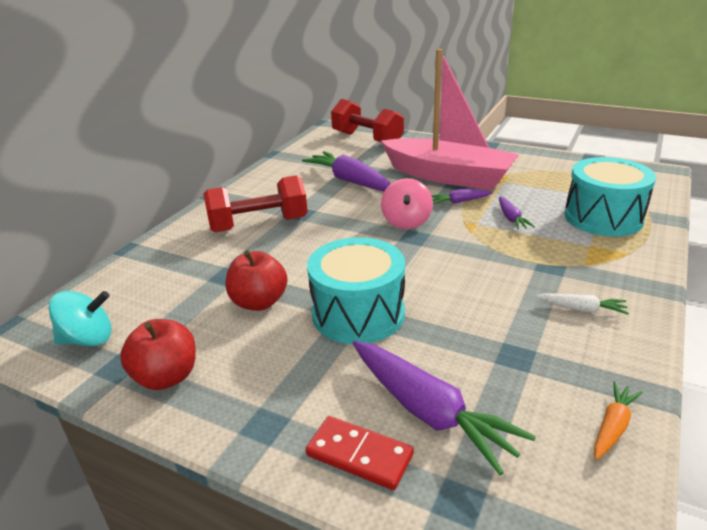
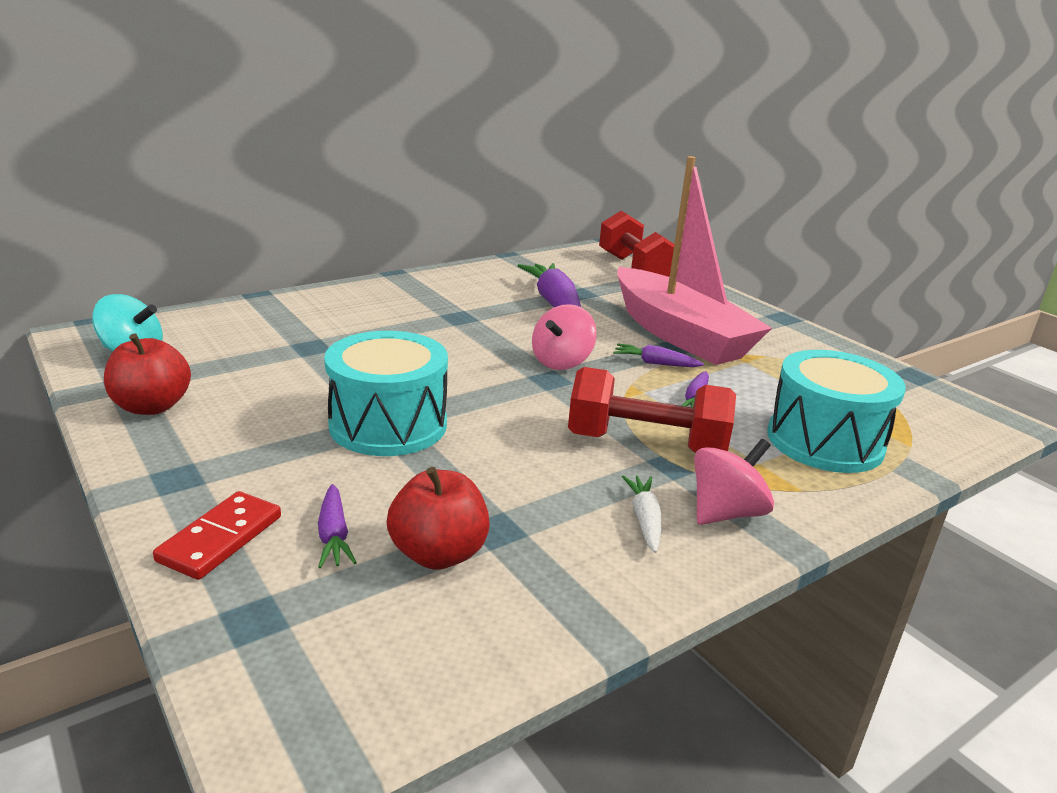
camera: 25 degrees right, 5 degrees down
(259, 224) = (402, 313): red dumbbell -> red dumbbell (645, 444)
(259, 302) = (309, 379): red apple -> red apple (438, 554)
(359, 455) = (220, 538): red domino -> red domino turned 60 degrees clockwise
(429, 412) = (334, 535): purple carrot -> purple carrot, size x0.49
(581, 309) = (644, 519): white carrot -> white carrot turned 135 degrees counterclockwise
(612, 426) = (507, 639): orange carrot -> none
(613, 285) = (725, 513): none -> pink spinning top

